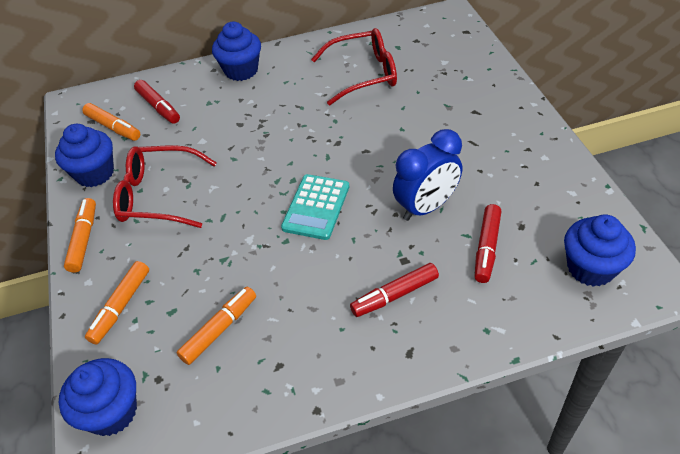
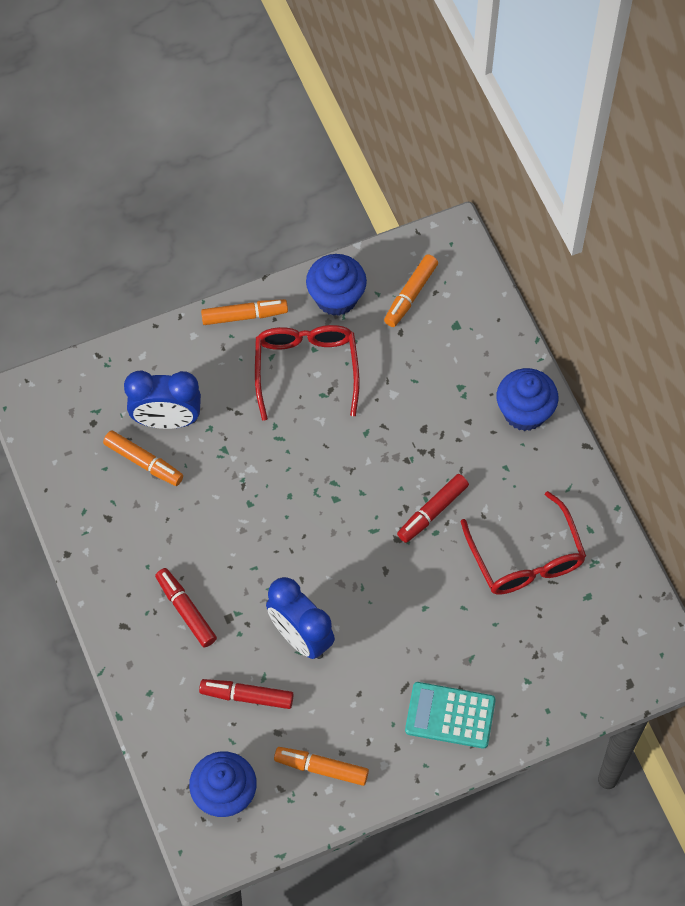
camera: 80 degrees right, 15 degrees up
(112, 412) = (62, 394): blue cupcake -> none
(121, 306) = (166, 372): orange marker -> orange marker (321, 768)
(158, 107) = (449, 333): red marker -> red marker (432, 512)
(176, 307) = (167, 420): none -> blue clock
(316, 207) = (296, 527): turquoise calculator -> turquoise calculator (450, 715)

